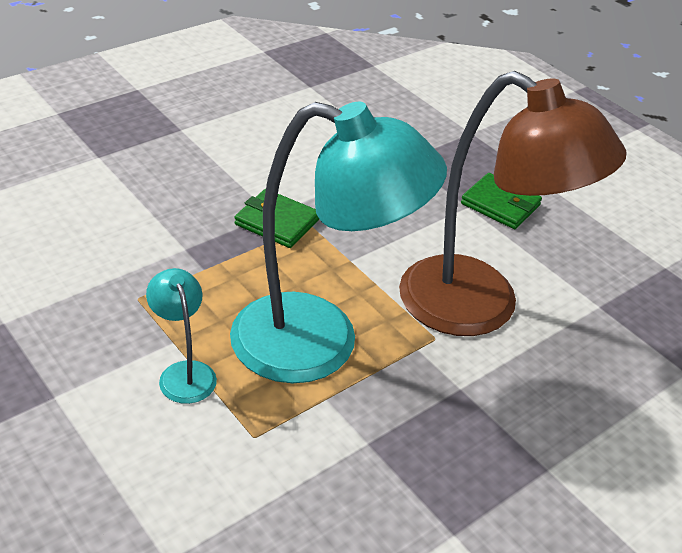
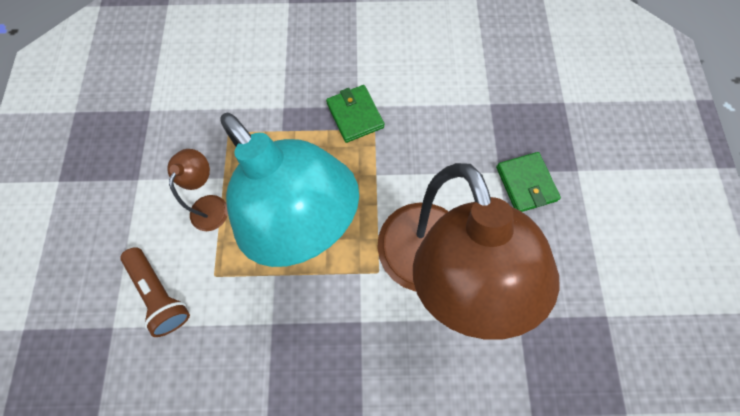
camera: 40 degrees right, 30 degrees up
(184, 373) = (212, 205): turquoise lamp -> brown lamp
(201, 489) = (161, 293): none -> brown flashlight

